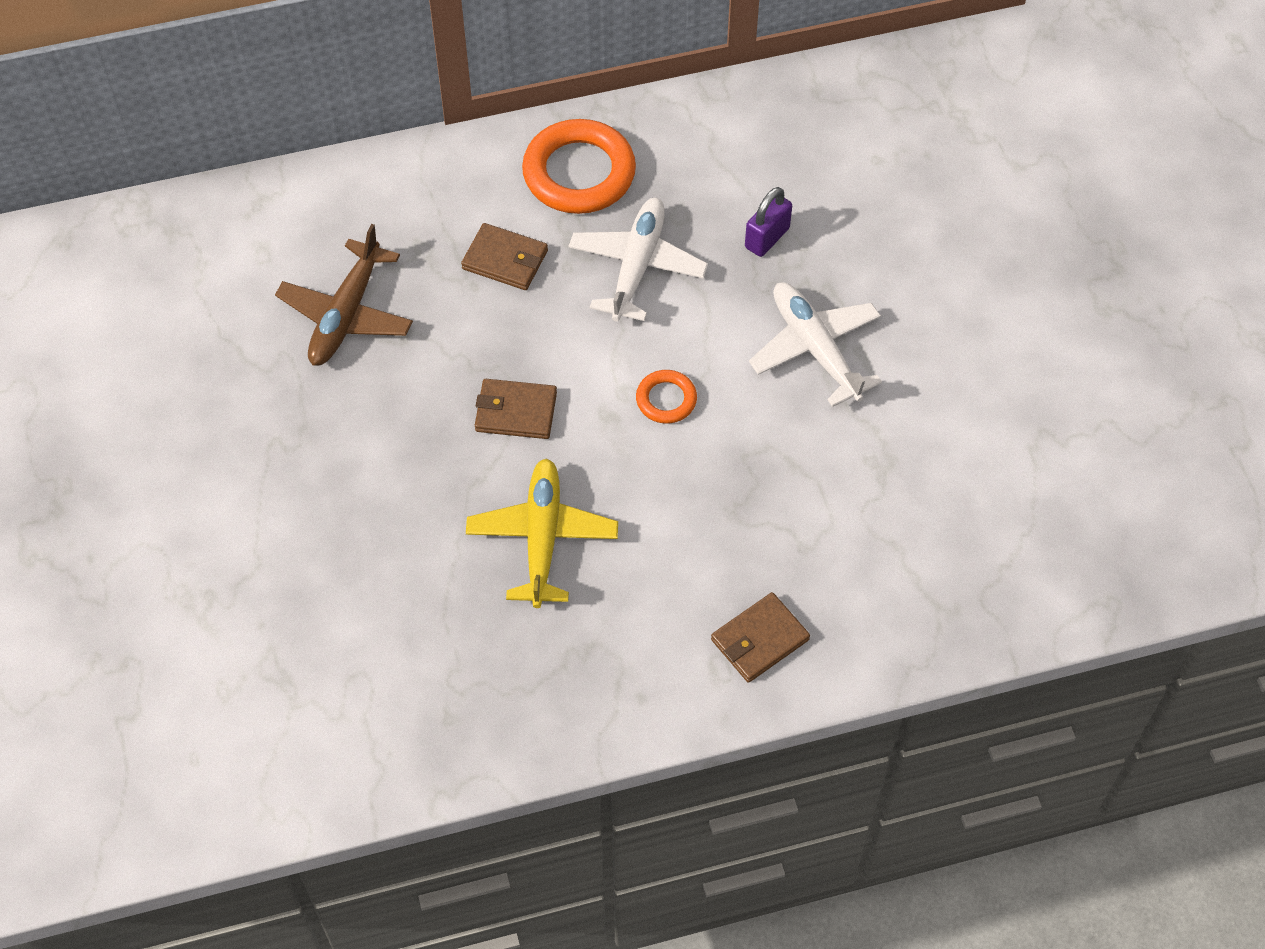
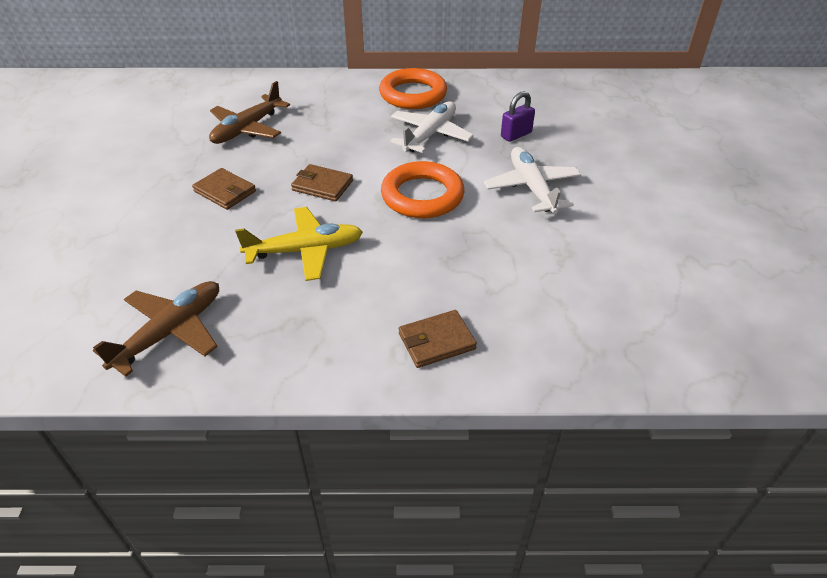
camera: 15 degrees right, 15 degrees down
(430, 706) = (170, 332): none -> brown plane
(505, 260) = (352, 121): brown wallet -> brown wallet (225, 191)
(542, 538) = (305, 251): yellow plane -> yellow plane turned 60 degrees clockwise
(666, 399) = (422, 196): orange ring -> orange ring, size x1.98

